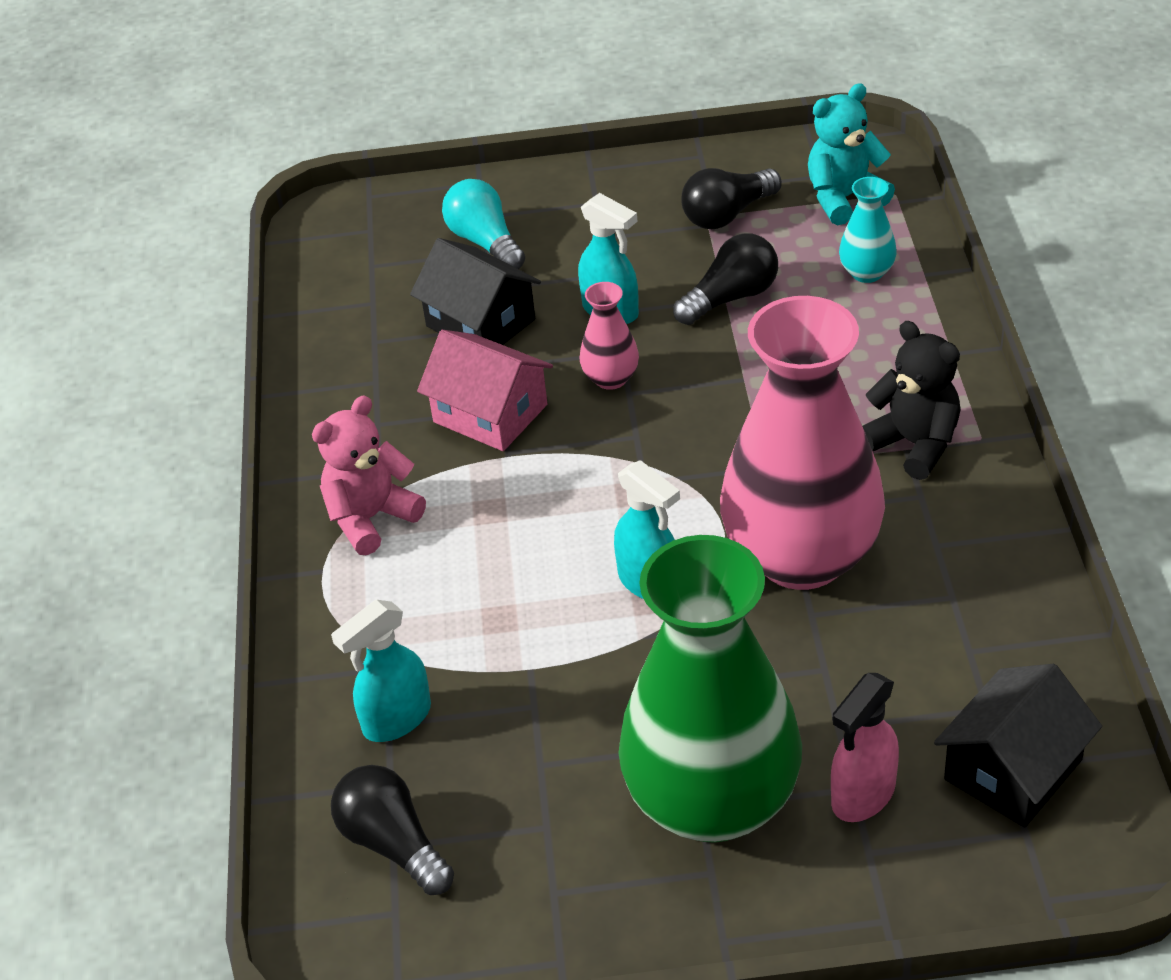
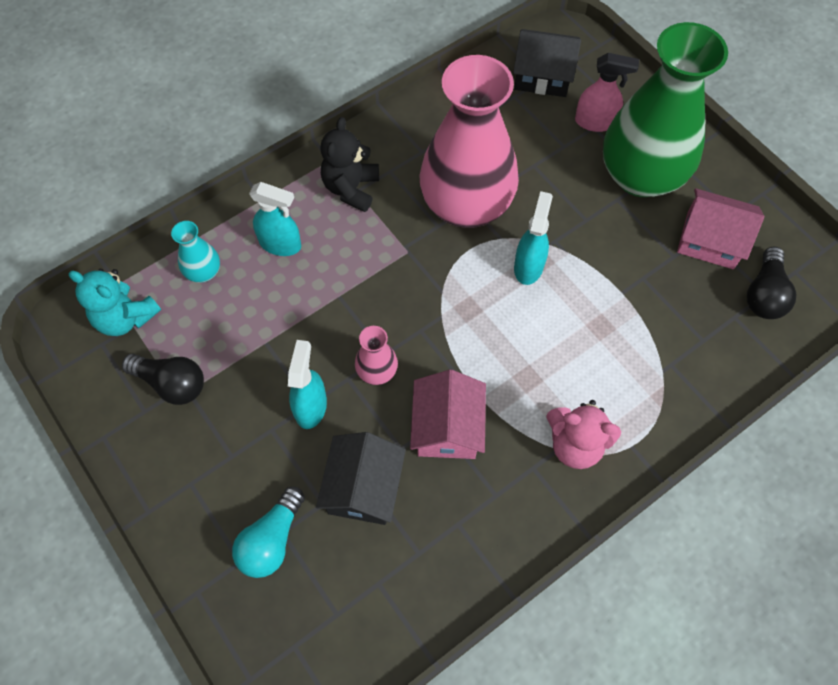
camera: 125 degrees left, 20 degrees up
(396, 719) = (698, 338): turquoise spray bottle -> turquoise spray bottle (281, 244)
(531, 828) = (710, 240): none -> pink house
(731, 297) = (263, 338): black light bulb -> none

